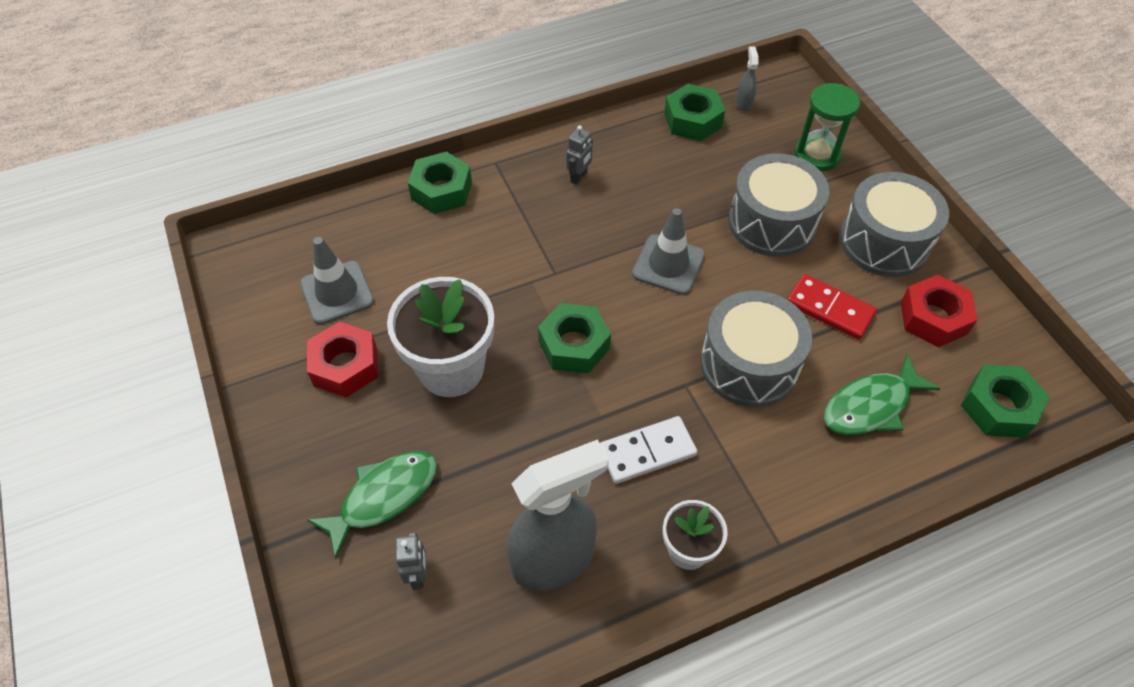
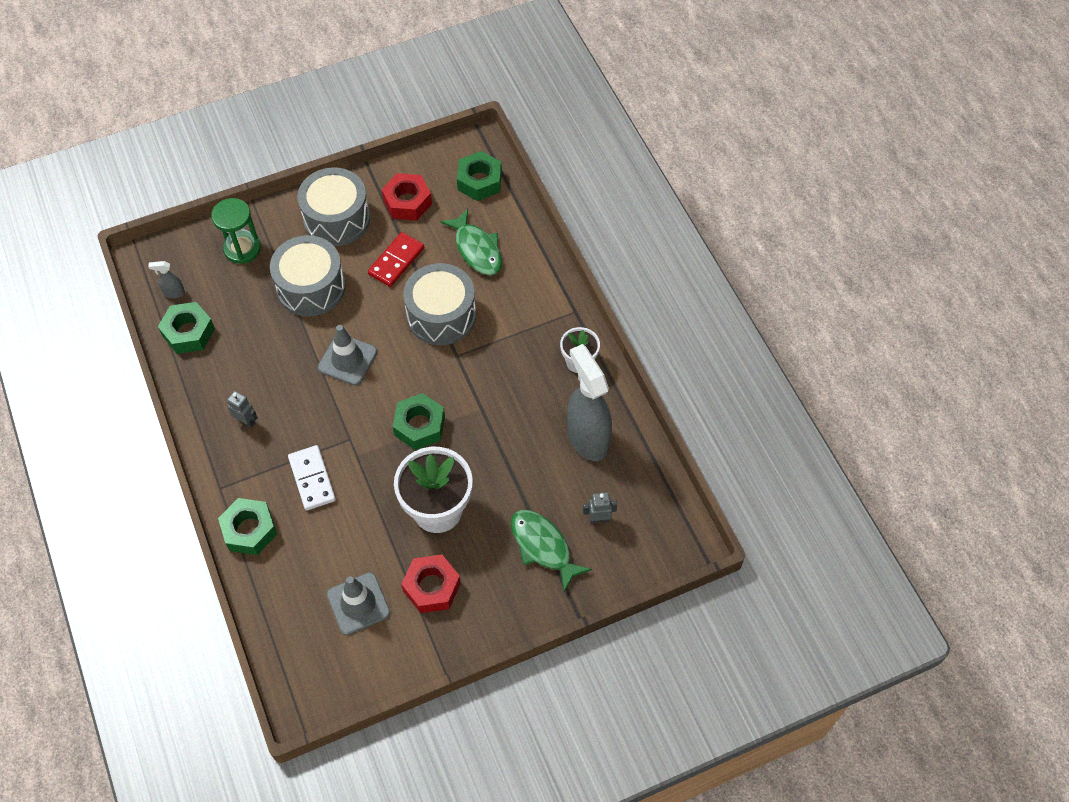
camera: 90 degrees left, 5 degrees up
(647, 452) = (509, 381): white domino -> white domino (312, 479)

